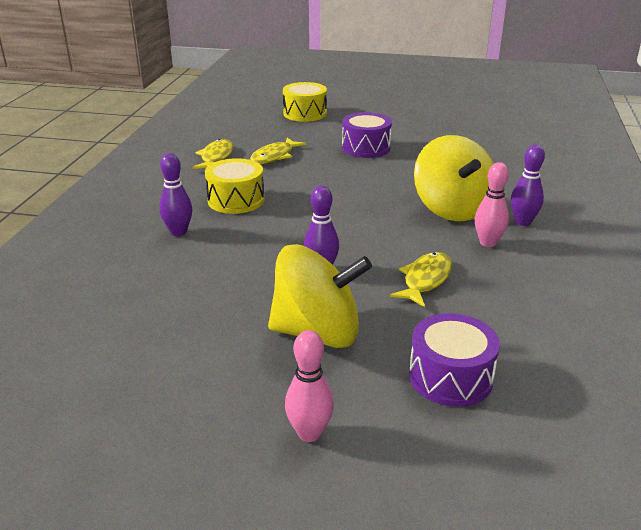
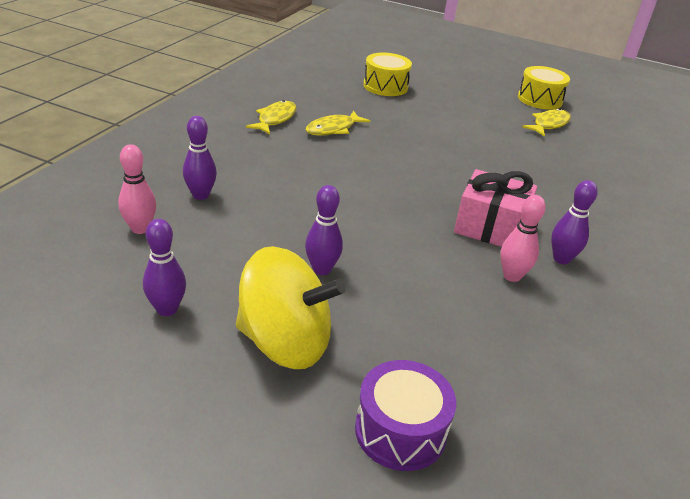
camera: 10 degrees right, 5 degrees up
(196, 329) = (167, 309): none -> purple bowling pin
(236, 200) = (272, 171): yellow drum -> yellow drum (540, 99)
(309, 433) = (223, 460): pink bowling pin -> pink bowling pin (140, 228)
(366, 148) = (430, 137): purple drum -> none
(425, 280) = (425, 305): yellow fish -> yellow fish (549, 124)
(452, 209) = (490, 227): yellow spinning top -> pink gift

